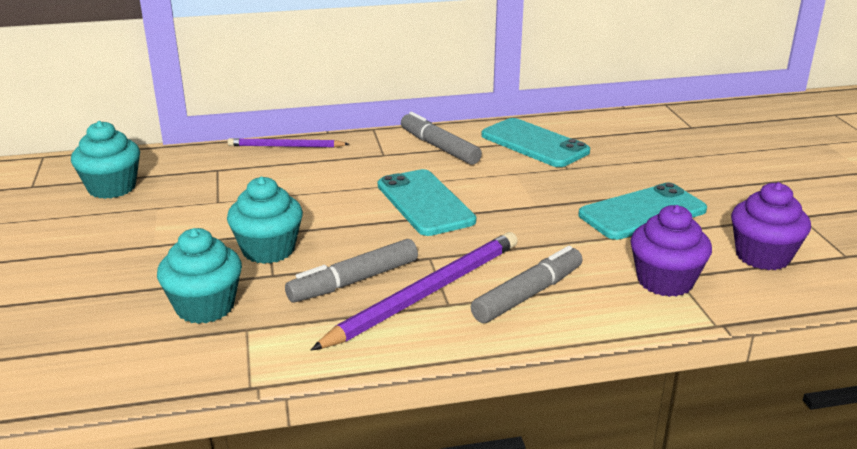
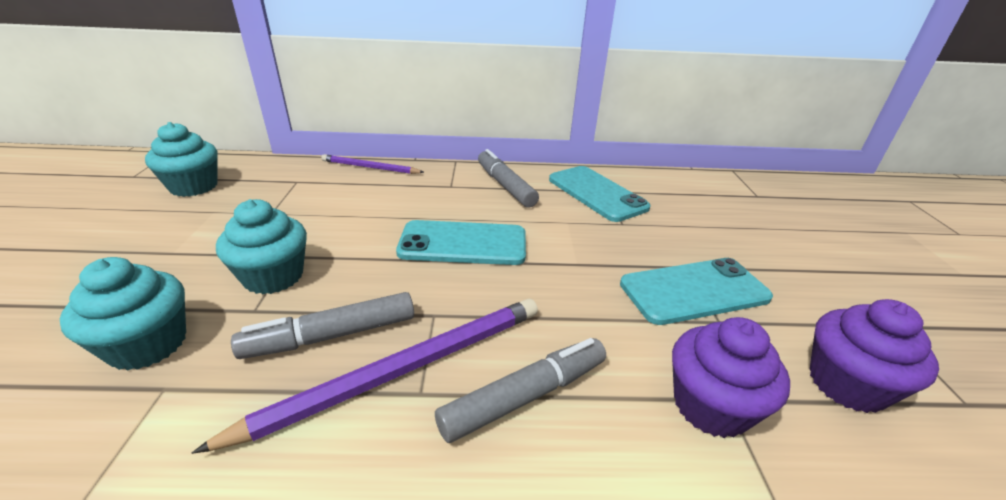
camera: 10 degrees right, 5 degrees up
(425, 203) = (463, 243): turquoise phone -> turquoise phone turned 75 degrees counterclockwise

